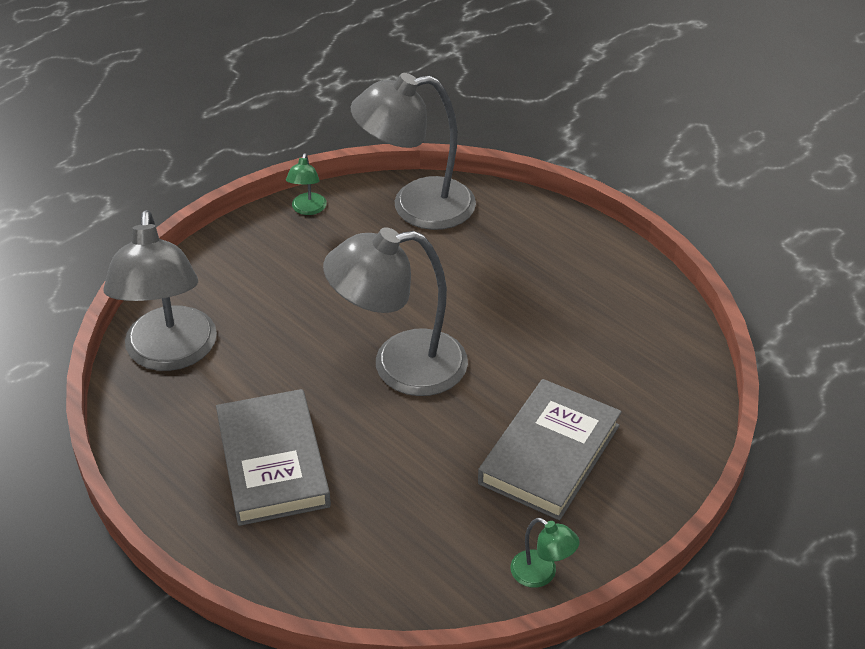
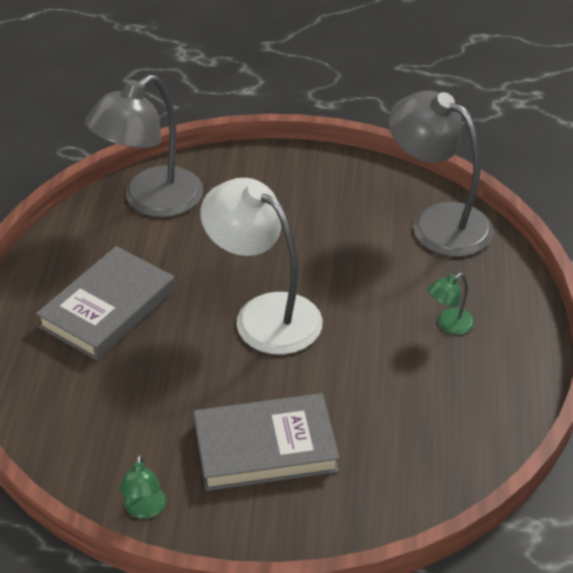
camera: 50 degrees right, 0 degrees up
(307, 209) = (363, 172): green lamp -> green lamp (449, 325)
(400, 365) = (264, 314): grey lamp -> white lamp

